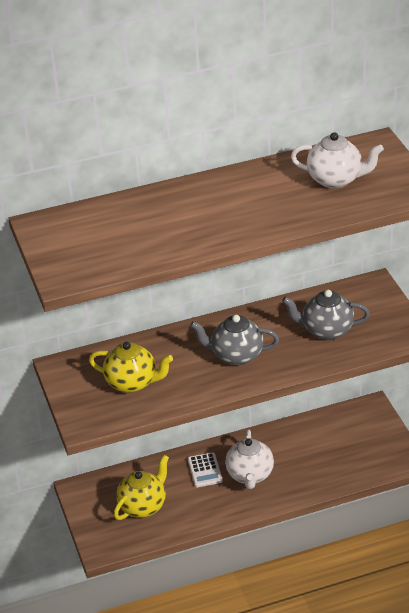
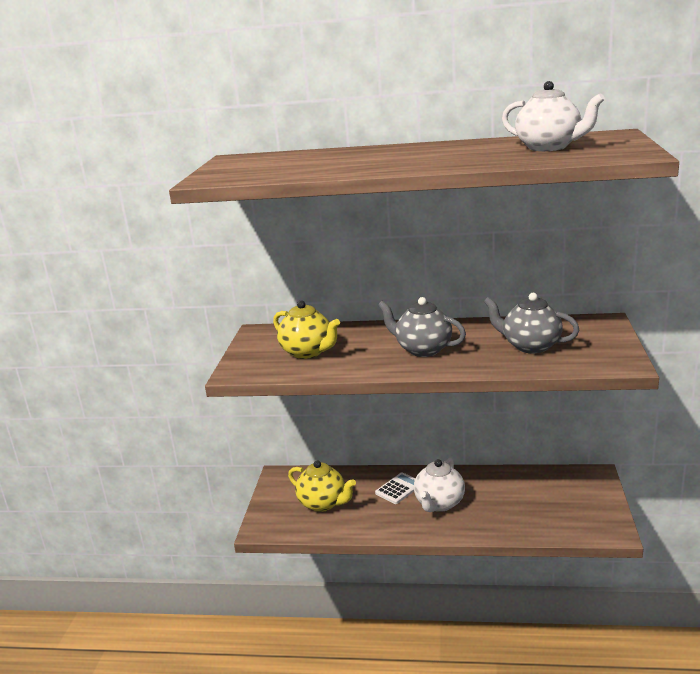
camera: 25 degrees right, 15 degrees down
(143, 506) = (323, 503): yellow teapot -> yellow teapot turned 60 degrees clockwise
(205, 470) = (399, 489): white calculator -> white calculator turned 150 degrees counterclockwise

